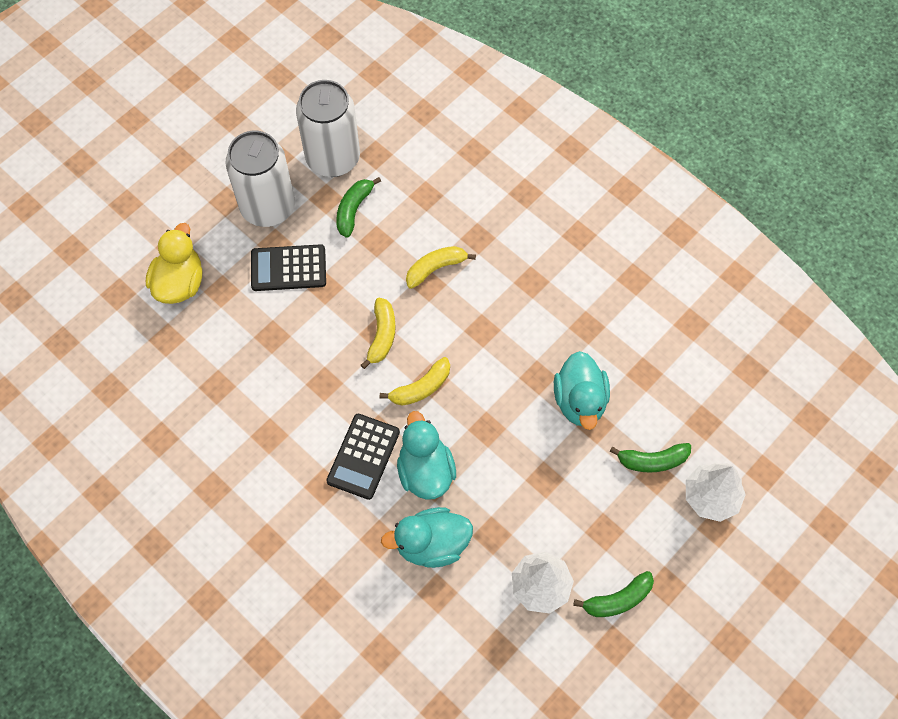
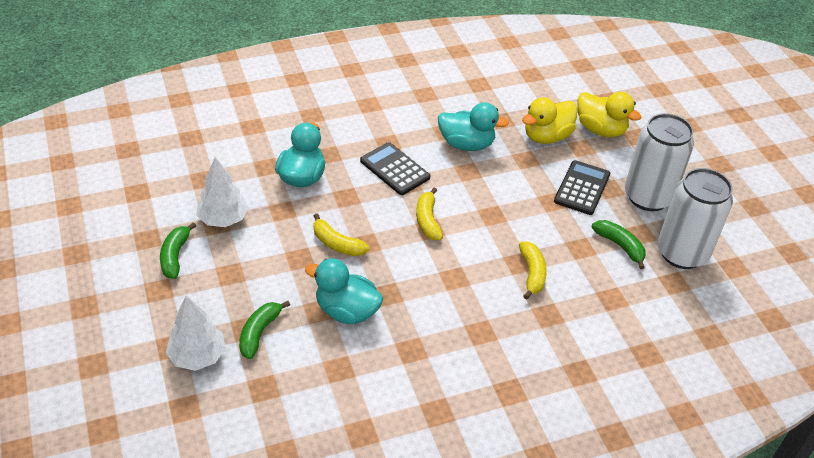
camera: 115 degrees right, 20 degrees down
(221, 330) = (546, 136): none -> yellow duck
(382, 336) = (488, 216): yellow banana -> yellow banana (337, 244)
(425, 471) = (358, 196): turquoise duck -> turquoise duck (466, 144)

